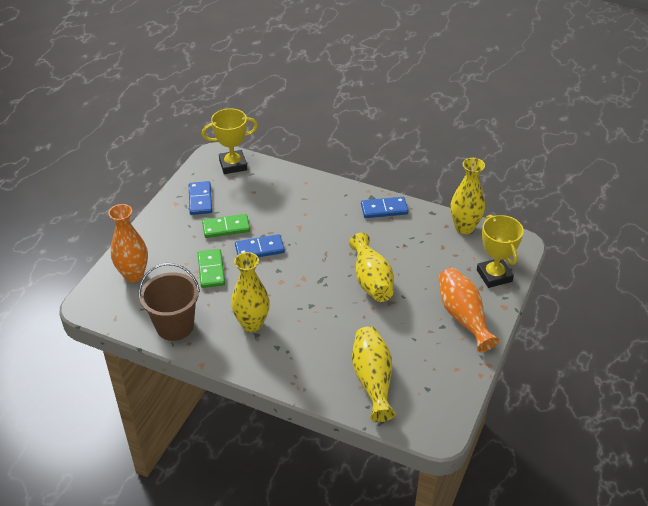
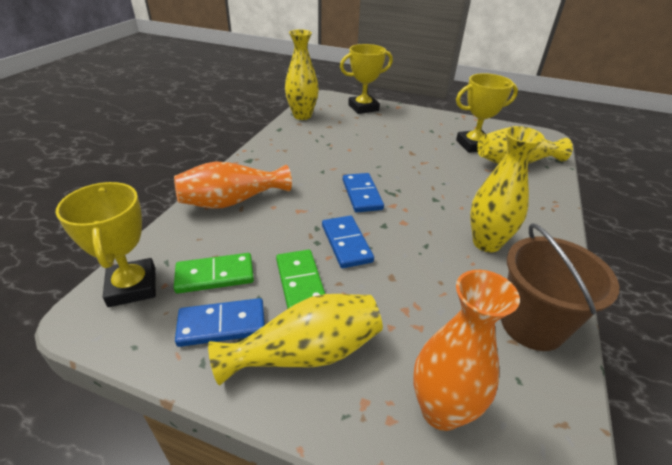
camera: 95 degrees left, 5 degrees down
(211, 270) = (399, 292): green domino -> green domino (215, 275)
(371, 280) = (384, 162): yellow vase -> yellow vase (305, 353)
(384, 209) = (271, 153): blue domino -> blue domino (361, 194)
(410, 355) = (474, 145): none -> yellow trophy
(463, 317) = (416, 122): orange vase -> orange vase (232, 201)

